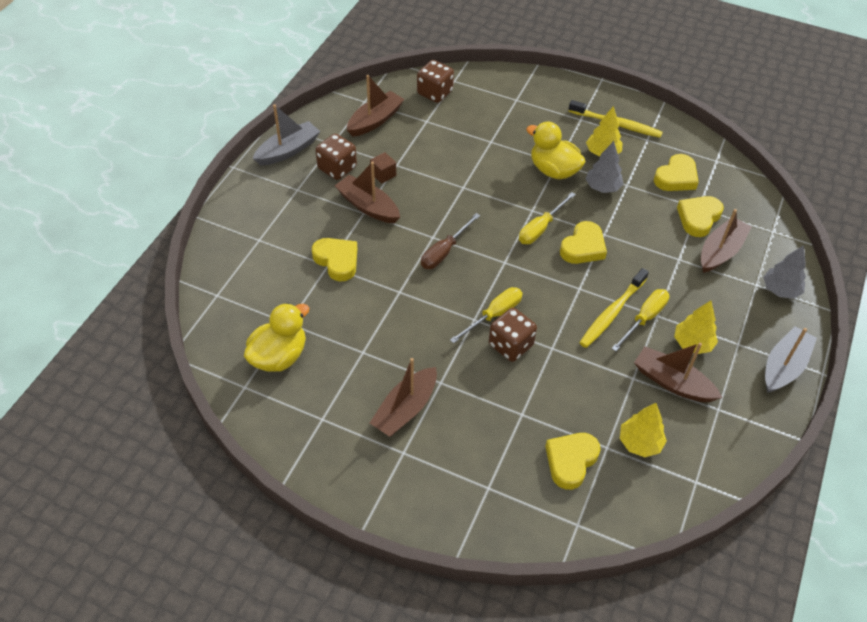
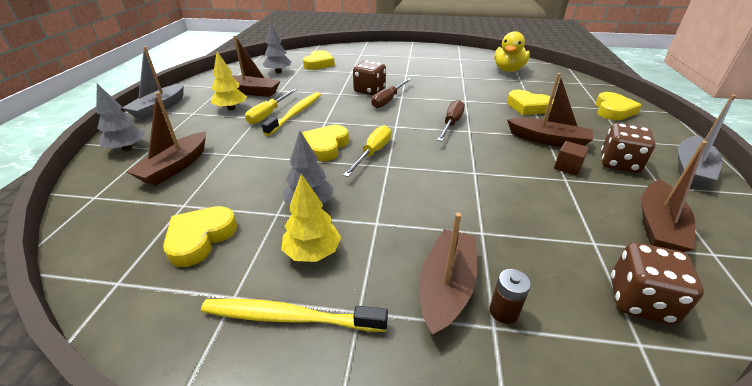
camera: 165 degrees right, 15 degrees down
(405, 409) = (419, 65): brown boat -> brown boat (446, 287)
(494, 315) = (388, 100): yellow screwdriver -> brown screwdriver
(507, 103) = (503, 311): none -> brown battery
(553, 170) = (378, 211): yellow duck -> none
(639, 443) = (278, 72): yellow tree -> grey tree
(698, 218) = (187, 193): yellow heart -> yellow heart (613, 110)

